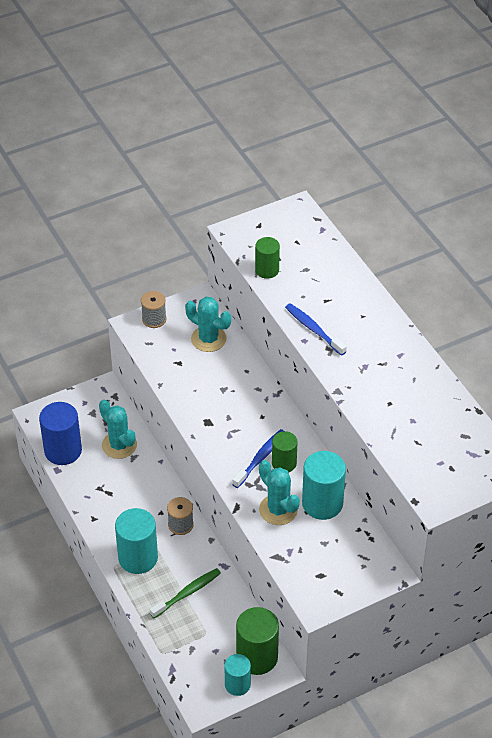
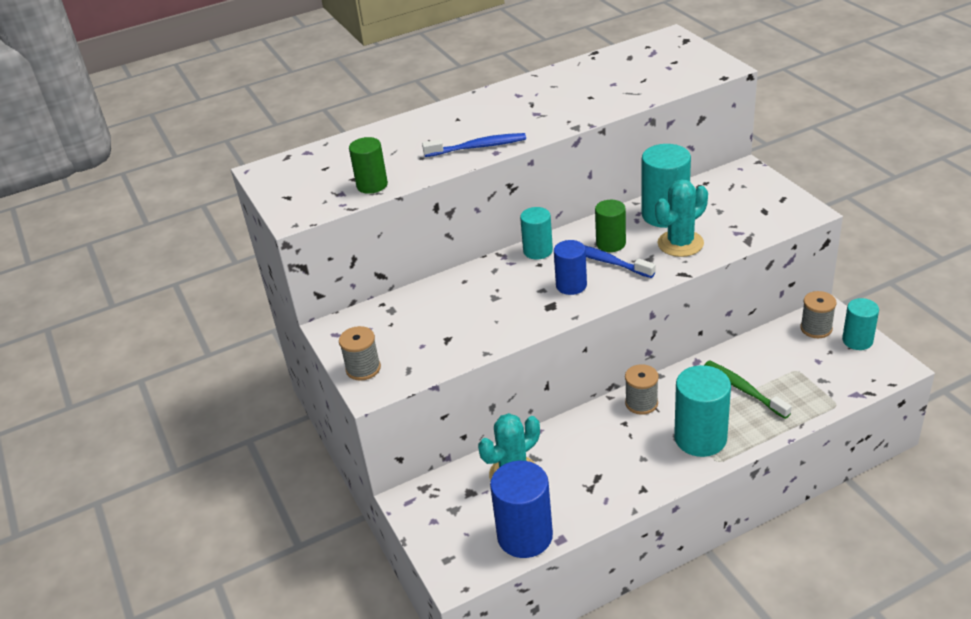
camera: 85 degrees left, 10 degrees down
(208, 339) = (406, 316): turquoise cactus -> none
(231, 435) = (571, 285): none -> blue cylinder
(257, 657) = (816, 328): green cylinder -> grey spool
(280, 416) = (538, 251): none -> turquoise cylinder
(313, 329) = (478, 147): blue toothbrush -> blue toothbrush turned 150 degrees counterclockwise

